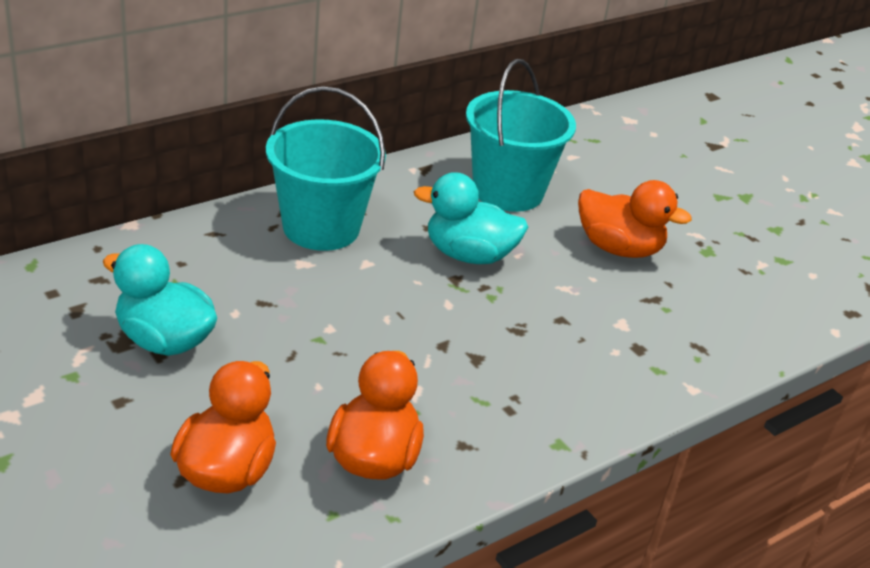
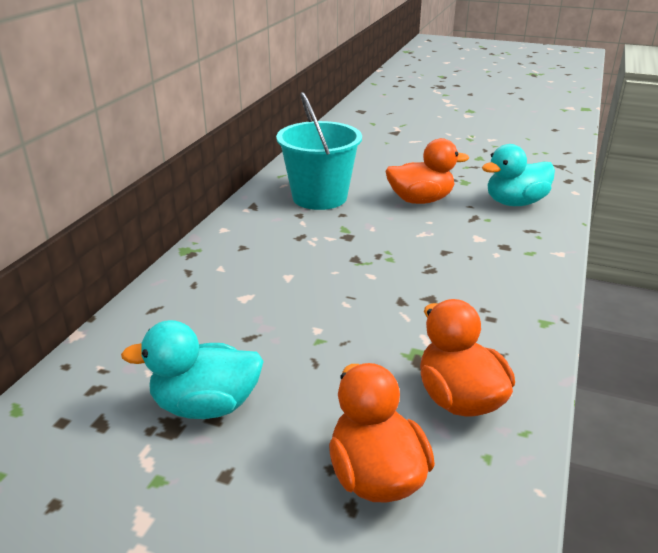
camera: 30 degrees left, 5 degrees down
(321, 227) = (229, 269): turquoise bucket -> none
(469, 255) = (345, 242): turquoise duck -> turquoise duck (515, 203)

